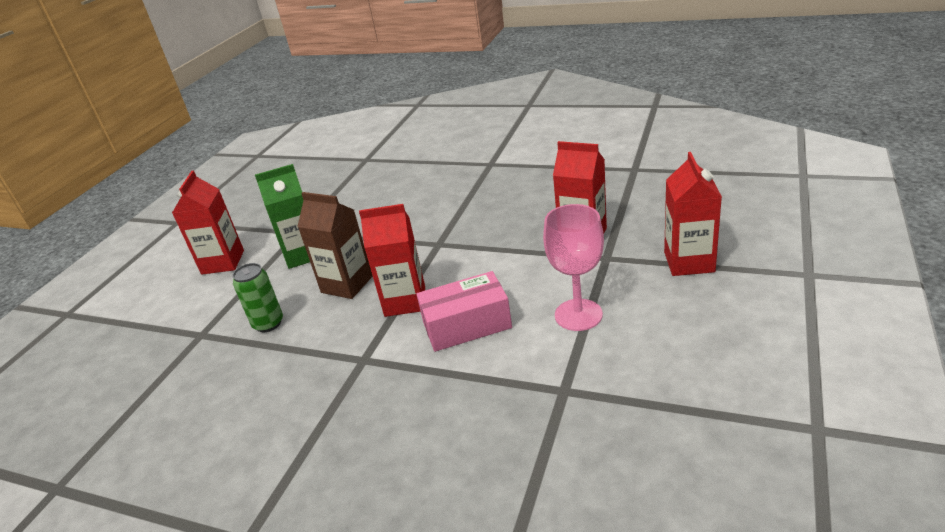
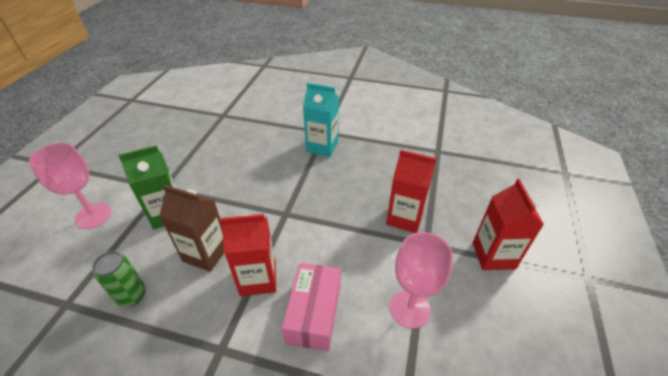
camera: 10 degrees left, 10 degrees up
(223, 262) = (93, 215): red carton -> pink goblet
(467, 325) = (314, 313): pink box -> pink box turned 60 degrees counterclockwise
(486, 178) = (322, 147): none -> turquoise carton

